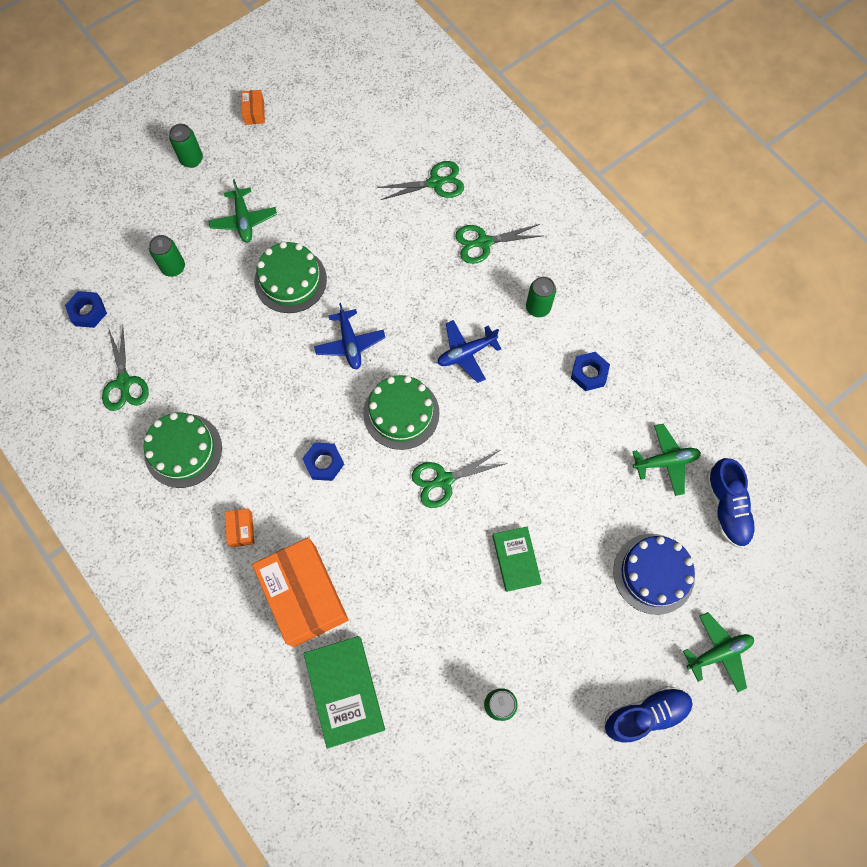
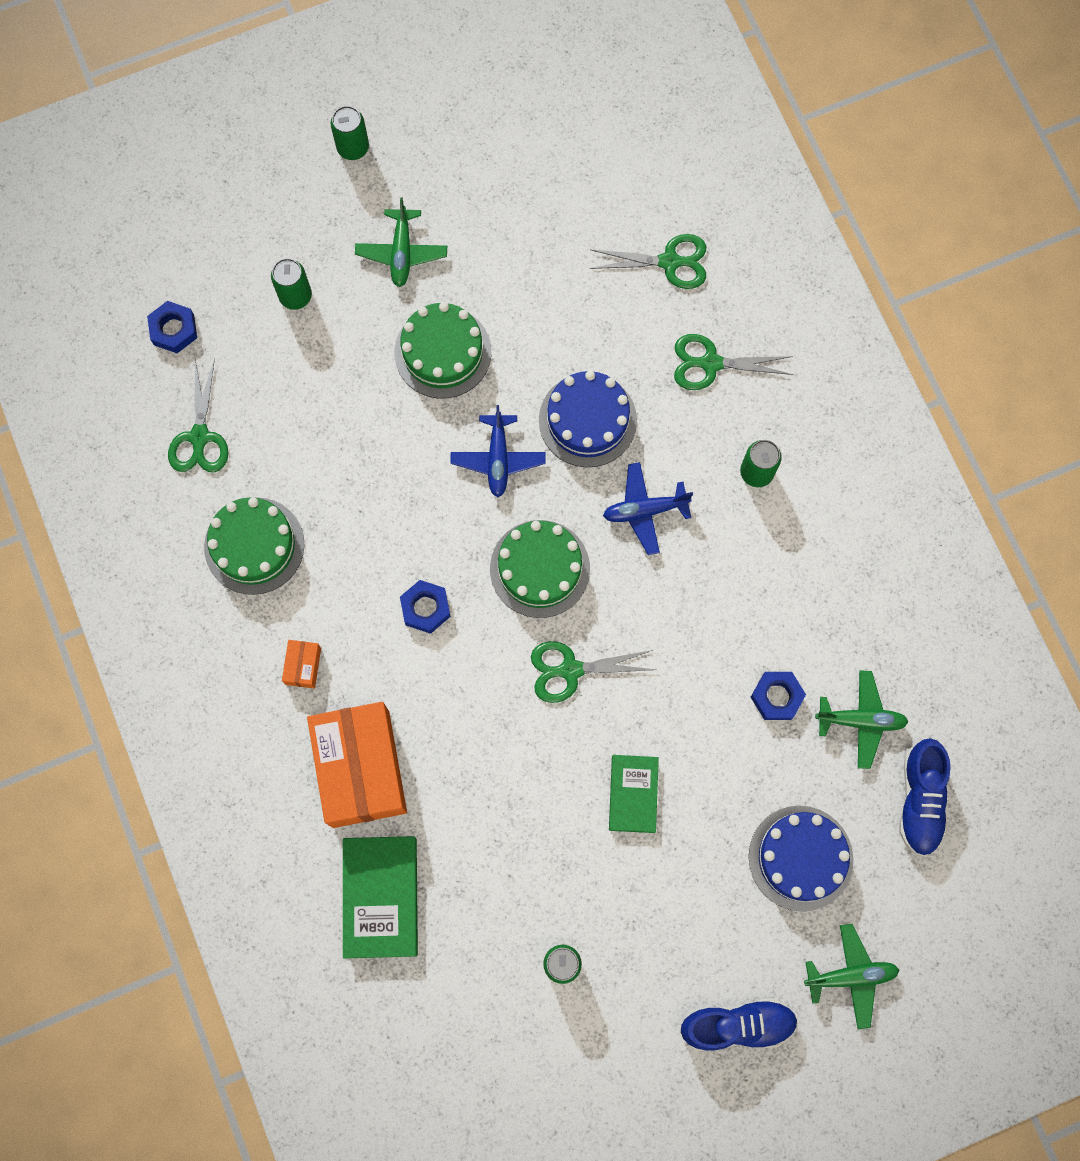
camera: 15 degrees right, 5 degrees up
(254, 112) = (452, 99): orange box -> none
(407, 301) = (587, 420): none -> blue cake
(589, 373) = (797, 579): blue nut -> blue nut (777, 697)

